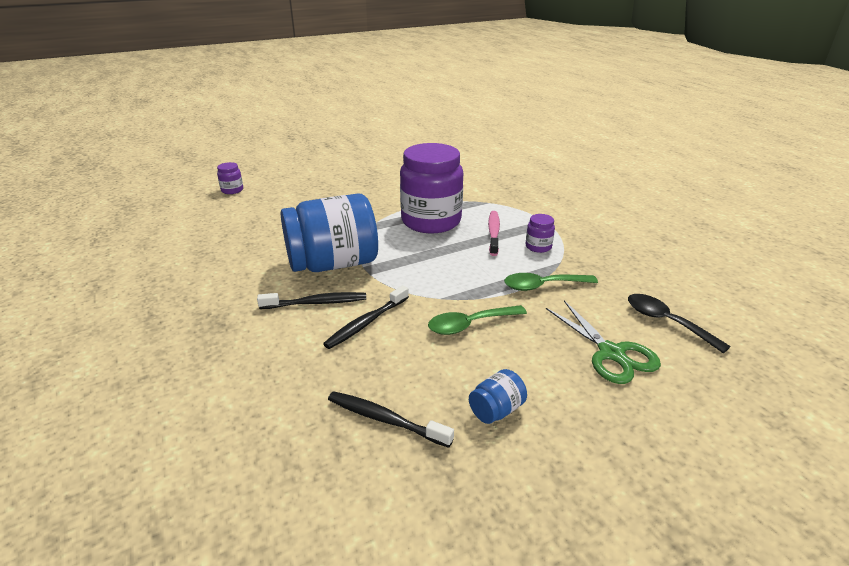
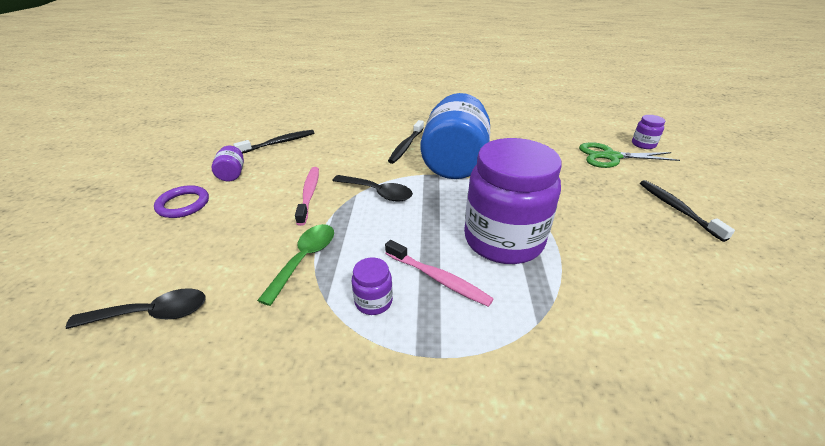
camera: 120 degrees right, 5 degrees up
(367, 322) = (363, 157): black toothbrush -> black toothbrush (677, 209)
(426, 287) = (378, 192): none -> black spoon
(470, 325) = (309, 194): green spoon -> pink toothbrush
(496, 410) = (232, 174): blue jar -> purple jar
(582, 406) = (183, 204): none -> purple ring
(611, 353) = (188, 246): green scissors -> green scissors (610, 157)

